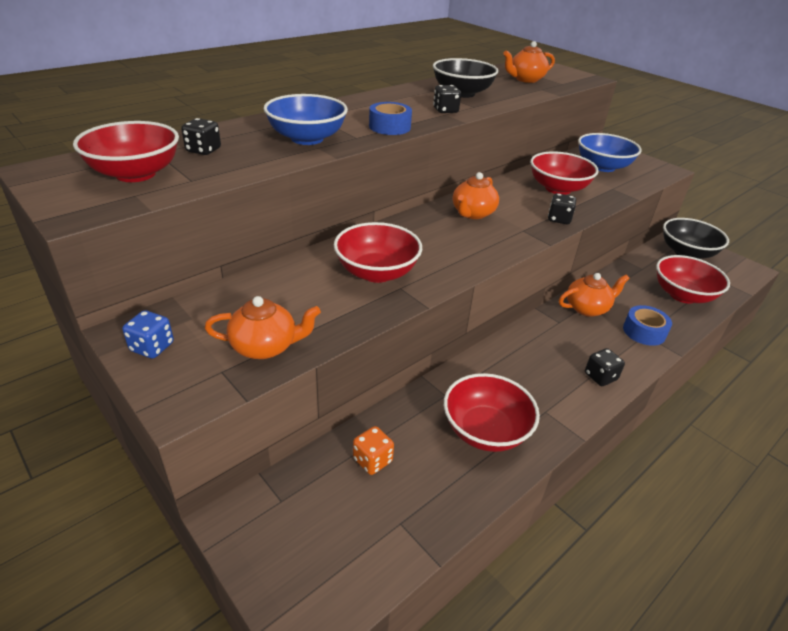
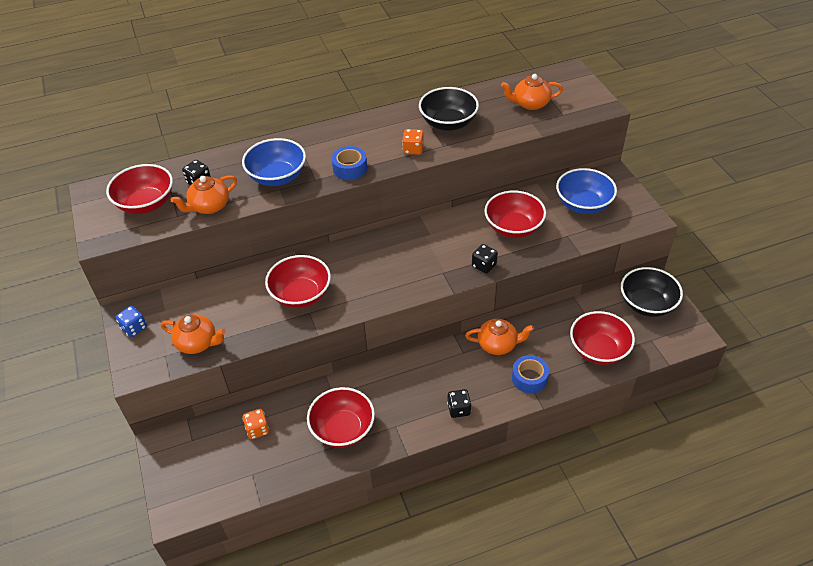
camera: 25 degrees right, 10 degrees up
(445, 110) = (413, 149): black dice -> orange dice
(472, 213) = (414, 246): orange teapot -> orange teapot (209, 206)

